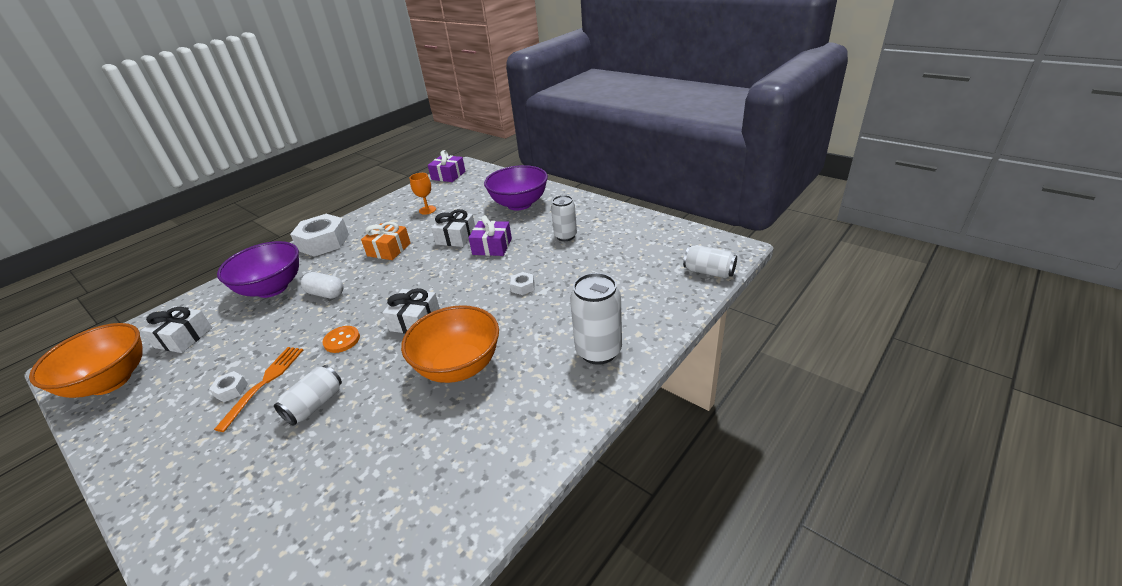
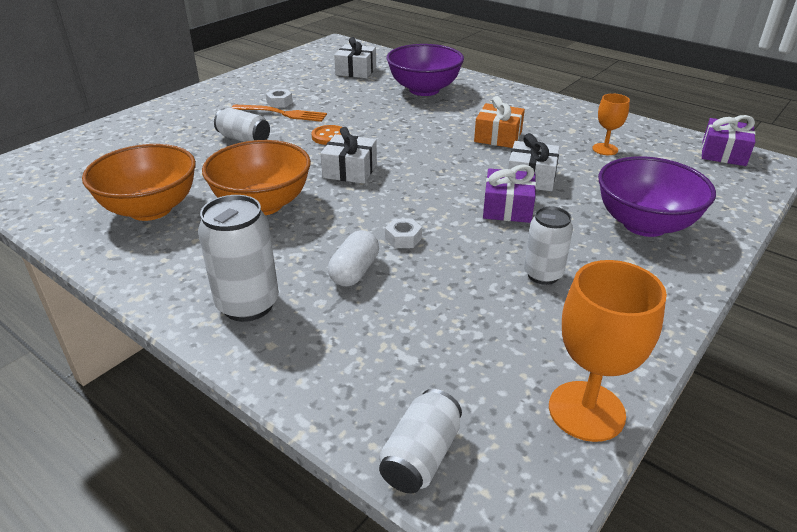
camera: 85 degrees right, 0 degrees up
(110, 381) = (310, 60): orange bowl -> orange bowl (150, 209)
(323, 242) = (513, 98): white nut -> none
(326, 294) = (410, 116): white capsule -> white capsule (354, 271)
(667, 229) = (586, 411): none -> orange goblet

